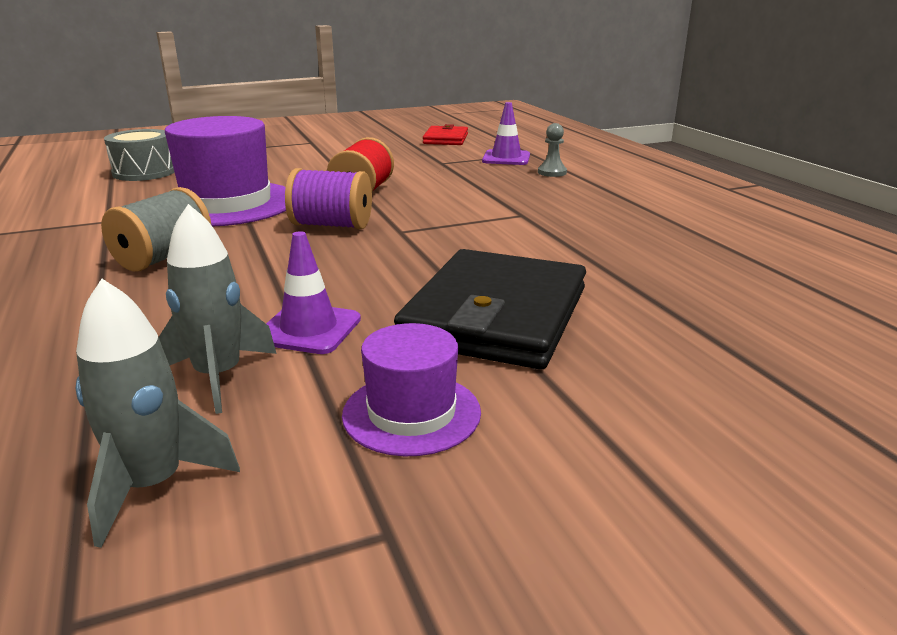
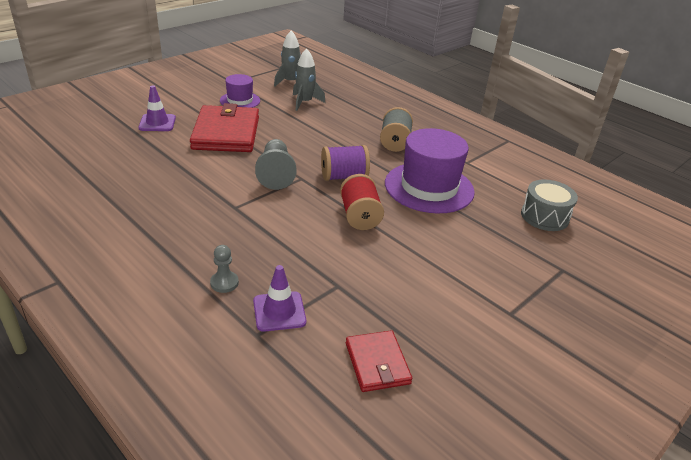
camera: 155 degrees right, 10 degrees up
(308, 329) = (293, 119): purple traffic cone -> purple traffic cone (157, 123)
(437, 239) = (275, 174): none -> grey pawn
(495, 315) = (226, 133): black wallet -> red wallet

